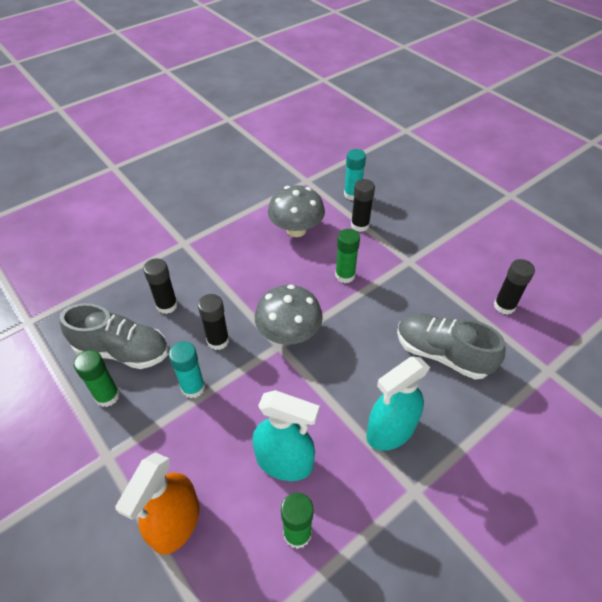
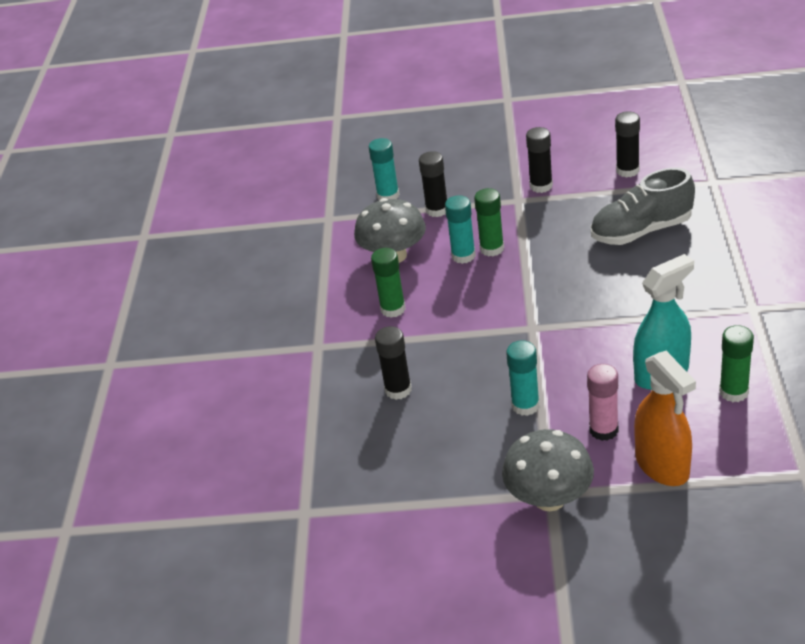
camera: 45 degrees left, 10 degrees down
(107, 396) = (476, 472): green glue stick -> green glue stick (393, 309)
(123, 351) = (427, 444): grey shoe -> none
(195, 455) = (603, 430): none -> pink glue stick
(218, 341) = (484, 368): black glue stick -> black glue stick (541, 186)
(289, 334) = (525, 316): grey mushroom -> grey mushroom (549, 498)
(325, 264) = (463, 256): none -> turquoise glue stick
(390, 431) = (688, 297): turquoise spray bottle -> none

